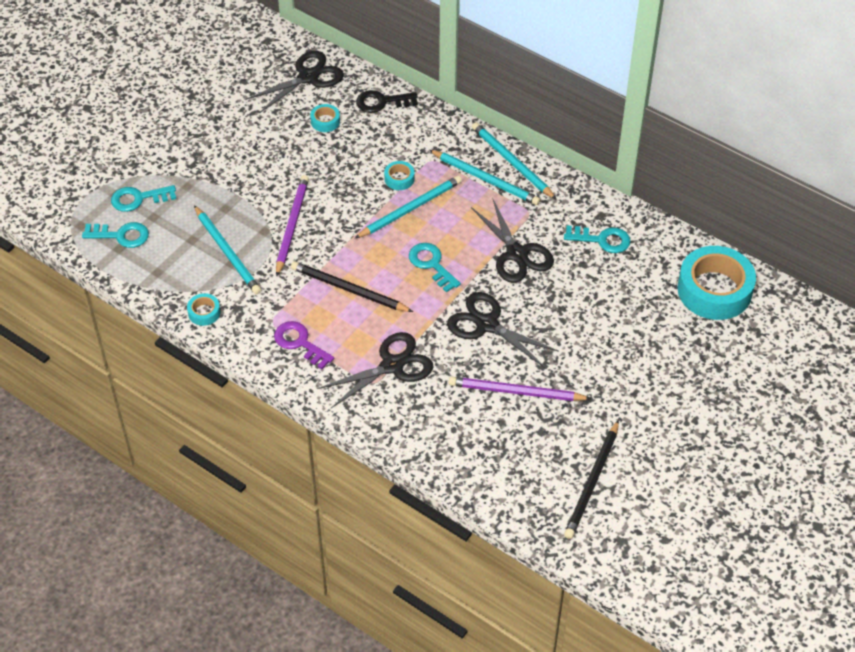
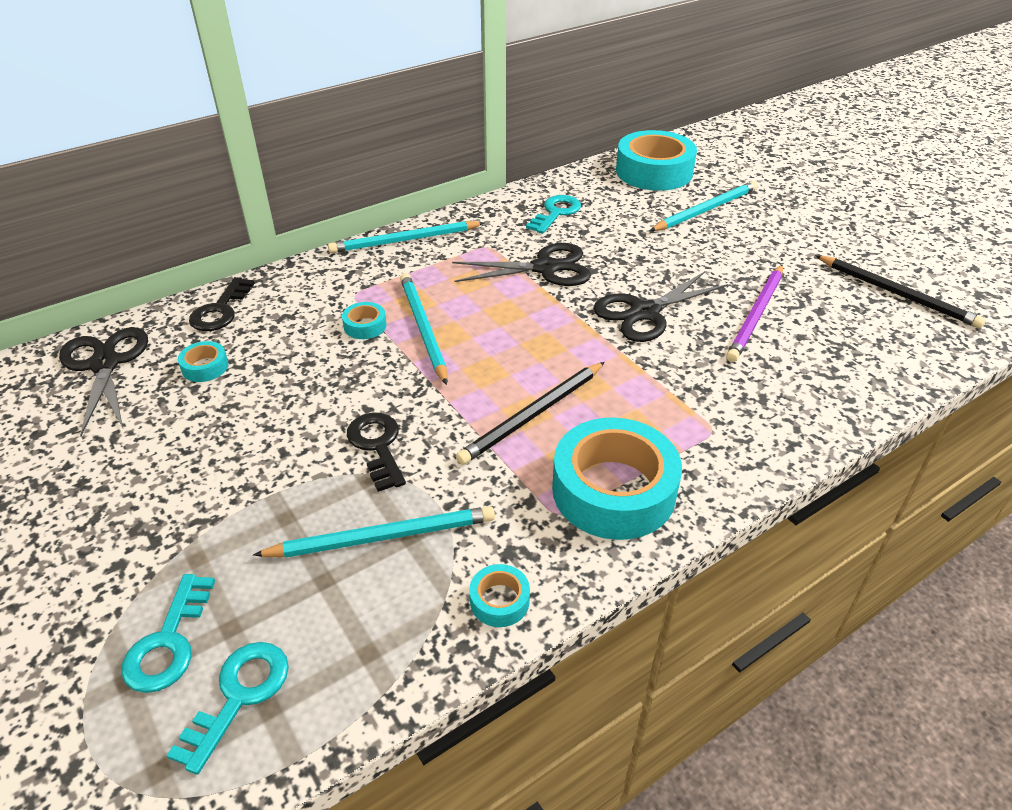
camera: 70 degrees left, 10 degrees down
(292, 226) = (377, 446): purple pencil -> black key
(300, 343) = (613, 490): purple key -> turquoise tape
(392, 365) = (686, 405): black scissors -> none
(431, 264) = (527, 332): turquoise key -> none
(486, 179) = (417, 263): turquoise pencil -> turquoise pencil (705, 210)

